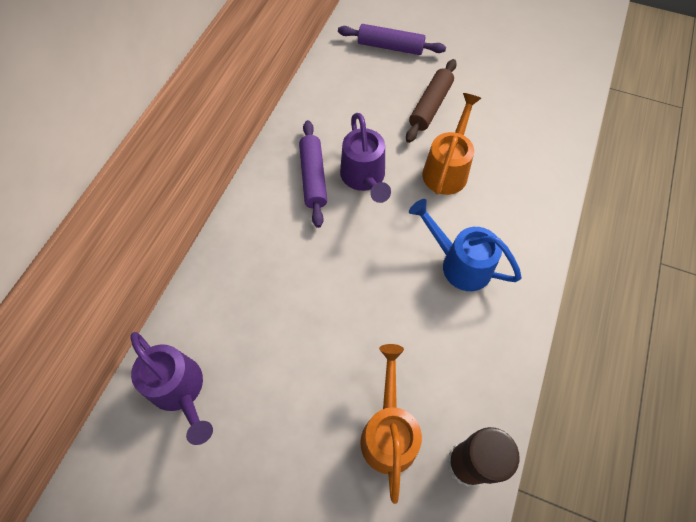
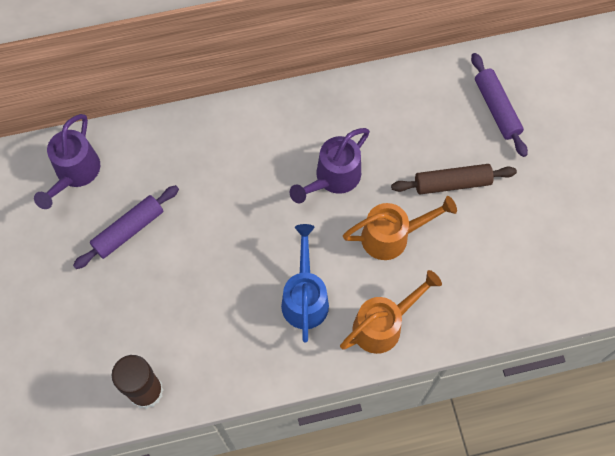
camera: 55 degrees right, 5 degrees up
(313, 177) = (304, 140): purple rolling pin -> purple rolling pin (128, 230)
(389, 432) = (134, 325): orange watering can -> orange watering can (383, 325)

